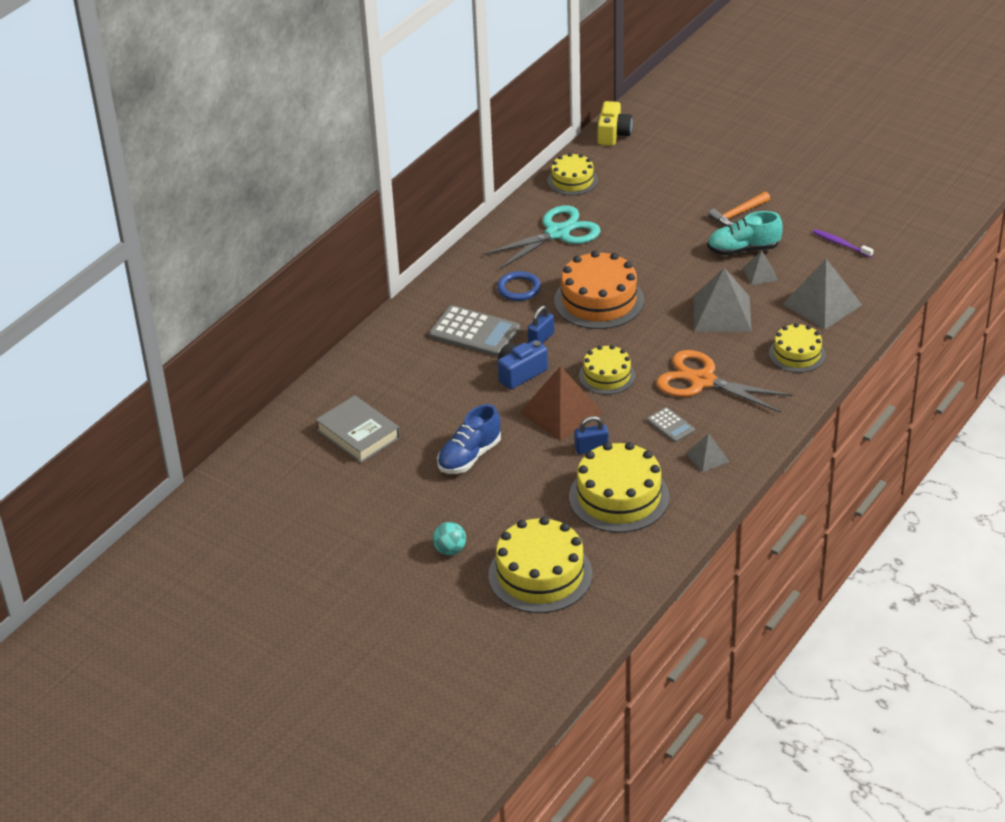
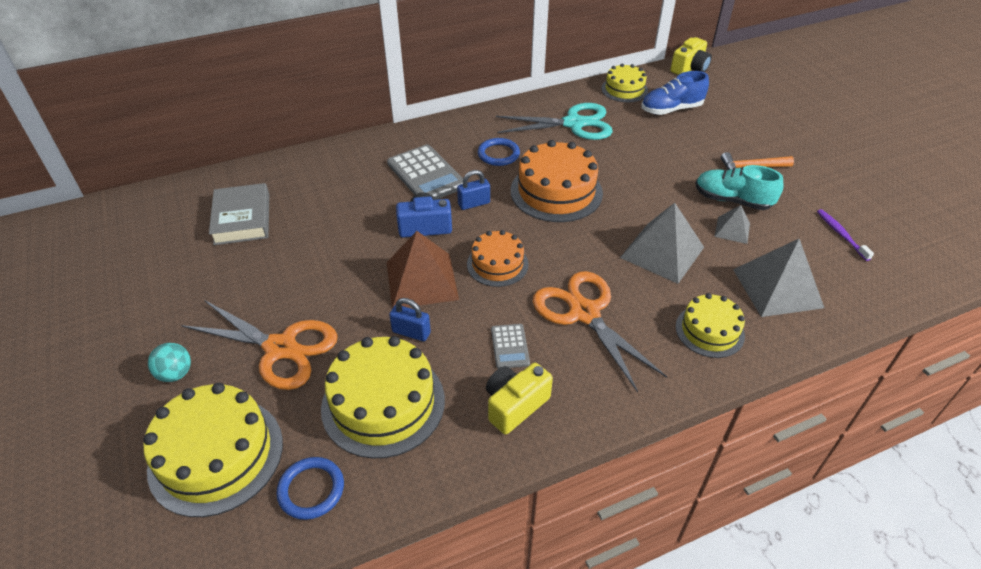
camera: 30 degrees right, 5 degrees up
(469, 456) = (300, 284): blue shoe -> blue shoe (671, 109)
(507, 501) = (280, 348): none -> orange scissors
(607, 376) = (497, 264): yellow cake -> orange cake
(624, 560) = (311, 490): none -> blue ring
(707, 457) = (515, 405): grey pyramid -> yellow camera

